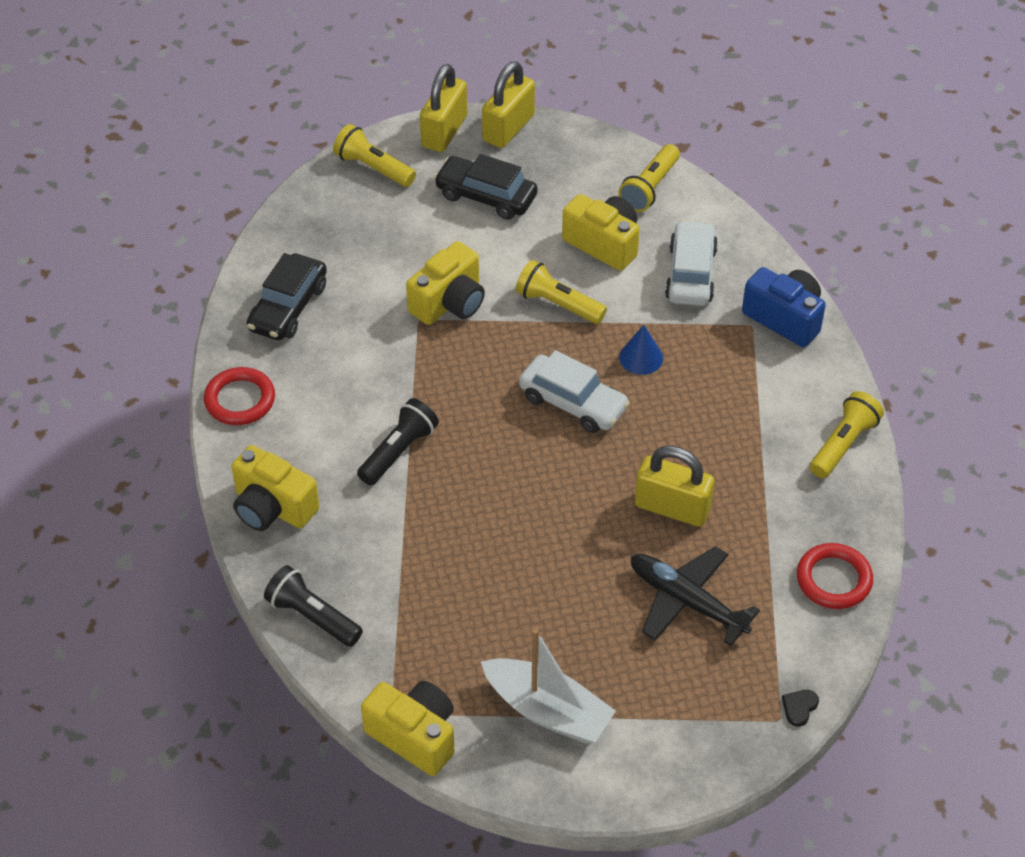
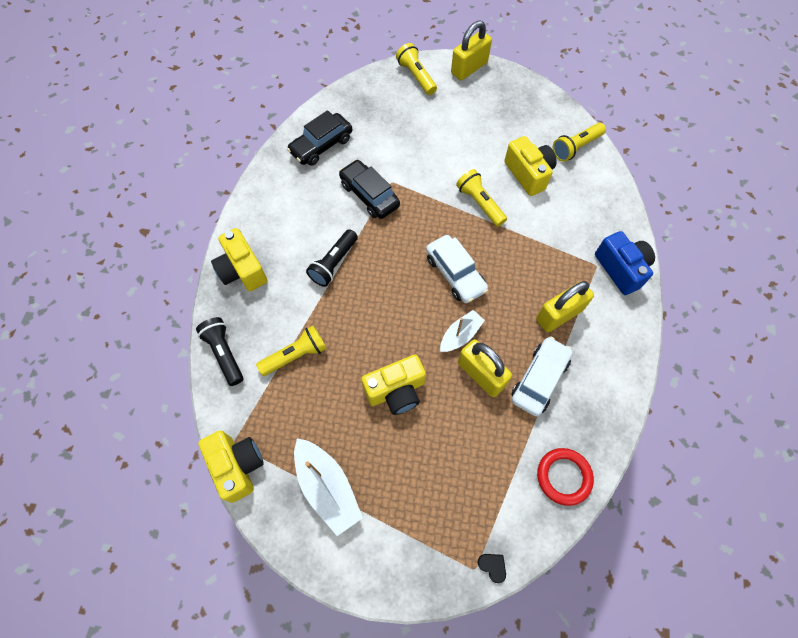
camera: 25 degrees right, 15 degrees up
(240, 400) = (262, 193): red ring -> none
(399, 451) = (334, 263): black flashlight -> black flashlight turned 150 degrees clockwise
(449, 302) = (415, 177): yellow camera -> yellow camera (396, 391)
(486, 196) = (472, 117): black car -> black car (369, 195)
(508, 128) = (508, 79): yellow padlock -> yellow padlock (559, 314)
(620, 473) = (460, 335): none -> white boat
(641, 357) = (513, 260): blue cone -> none
(687, 602) = (457, 448): black plane -> none
(691, 273) = (574, 214): white car -> white car (539, 379)
(799, 707) = (492, 566): black heart -> black heart turned 75 degrees clockwise
(843, 444) = (618, 376): yellow flashlight -> yellow flashlight (296, 355)

